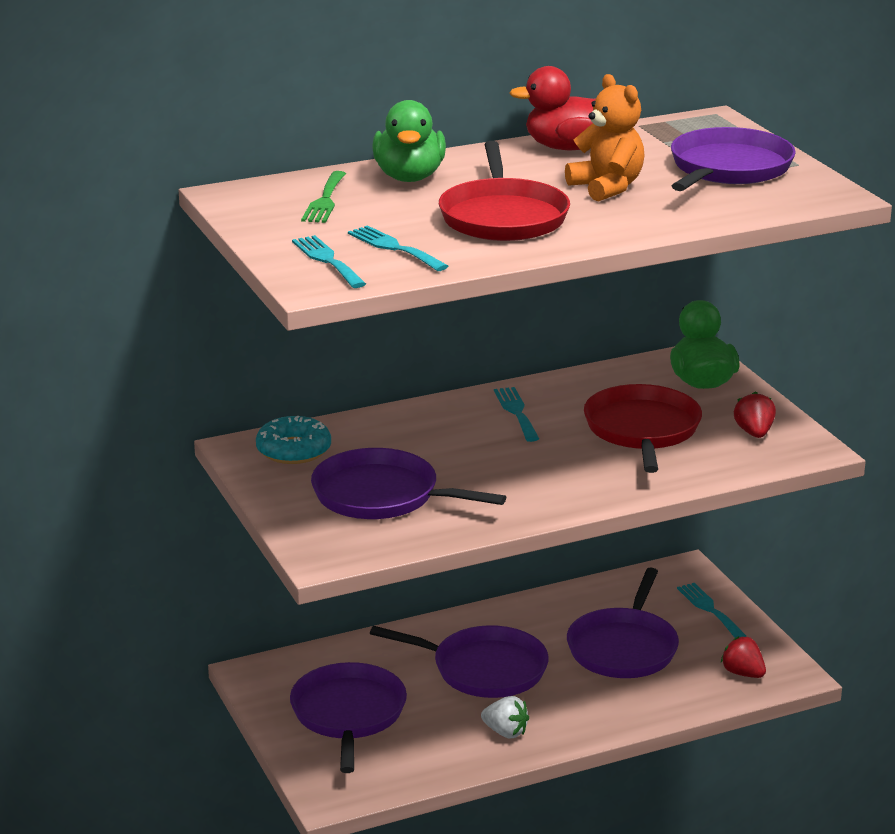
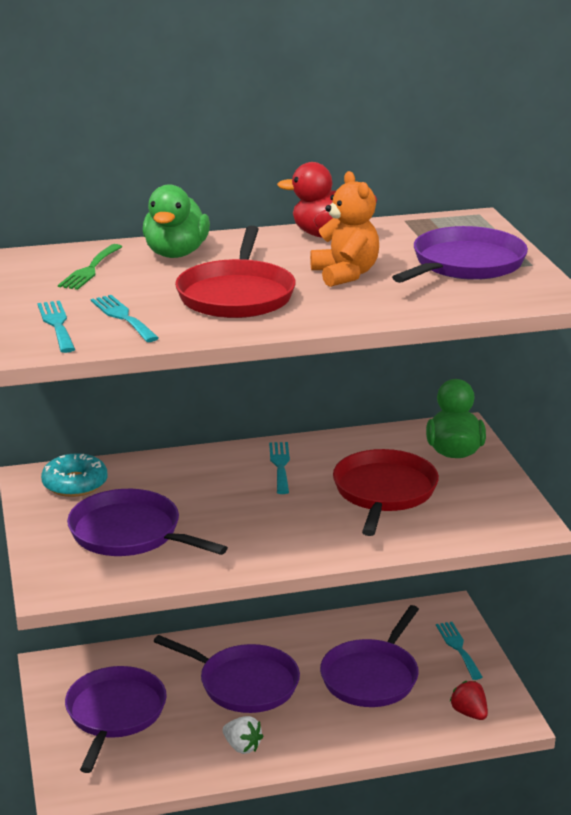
camera: 10 degrees right, 0 degrees up
(754, 433) = (483, 504): red strawberry -> none

